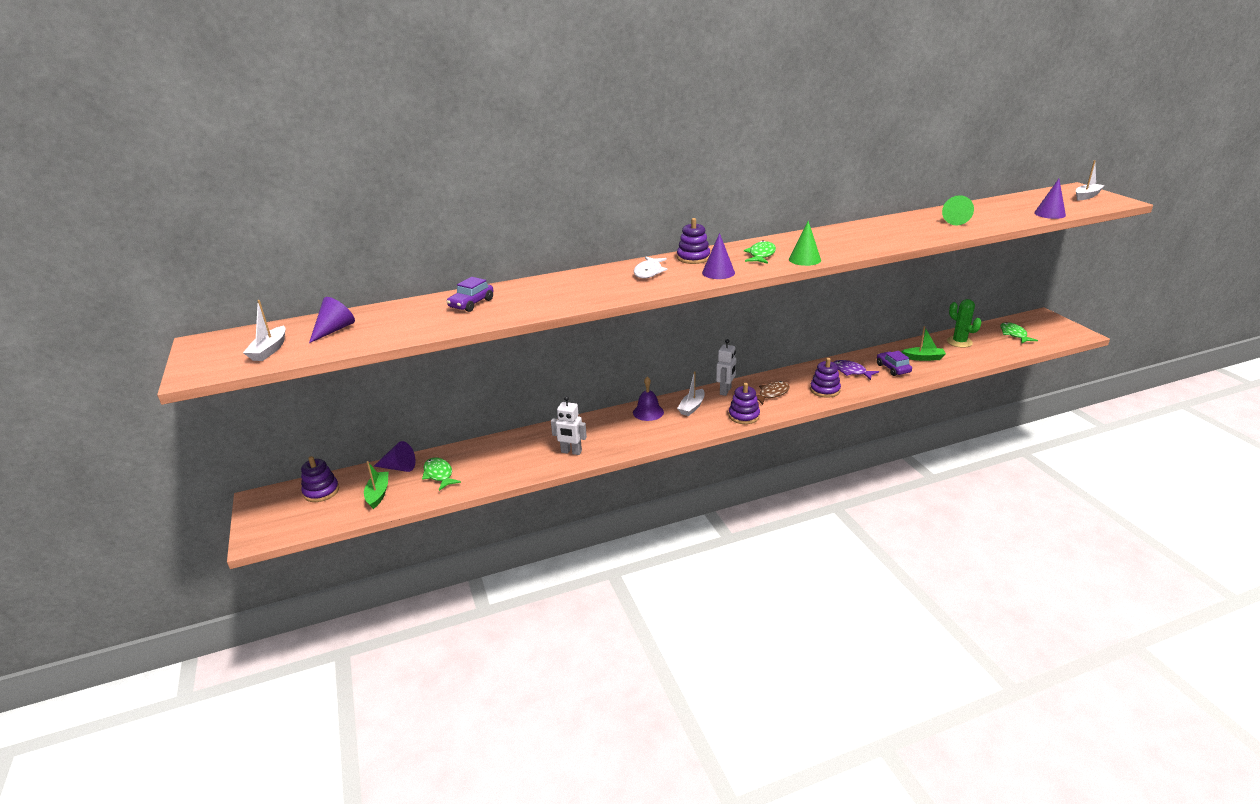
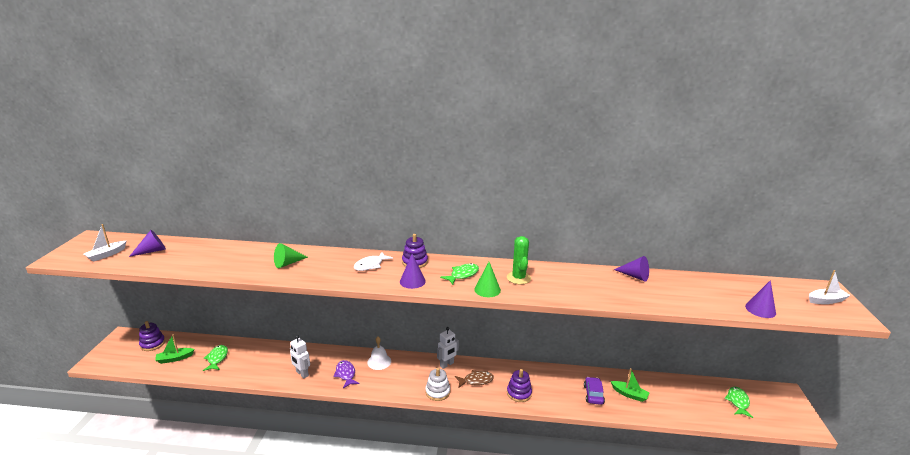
camera: 25 degrees right, 5 degrees down
(378, 494) = (175, 358): green boat -> green boat turned 135 degrees counterclockwise
(399, 467) = (204, 344): purple cone -> purple cone (634, 276)
(471, 304) = (240, 256): purple car -> none
(648, 412) = (379, 361): purple bell -> white bell
(692, 407) = (411, 369): white boat -> none
(744, 416) = (437, 392): purple stacking toy -> white stacking toy
(851, 371) = (556, 384): purple fish -> purple fish (346, 374)
(956, 220) = (661, 290): green cone -> green cone (288, 263)
(959, 342) = (677, 390): green cactus -> green cactus (518, 278)

